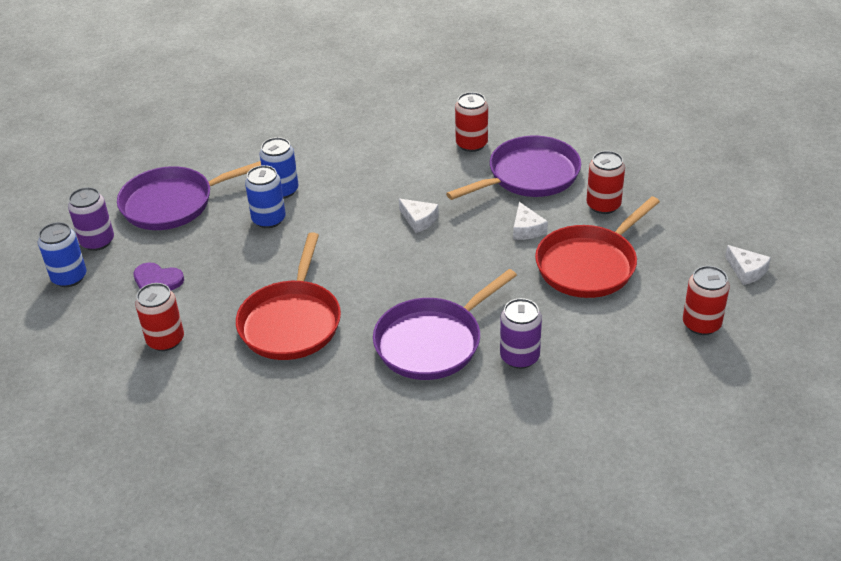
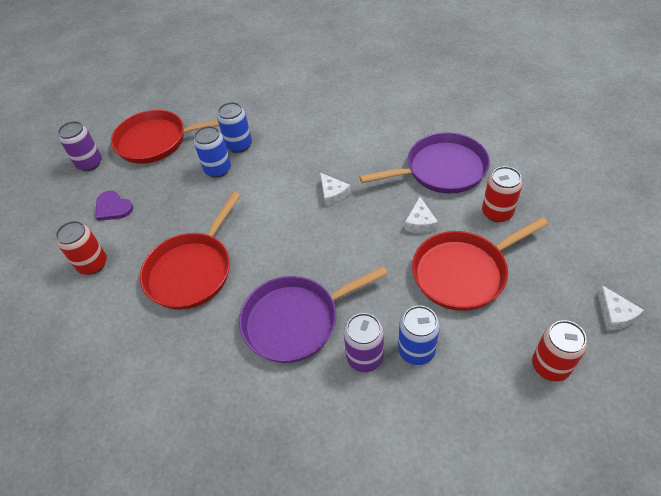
camera: 20 degrees right, 10 degrees up
(69, 277) = (56, 190): blue can -> blue can (416, 350)
(172, 203) = (156, 141): purple pan -> red pan
(471, 144) = (404, 130): red can -> none

